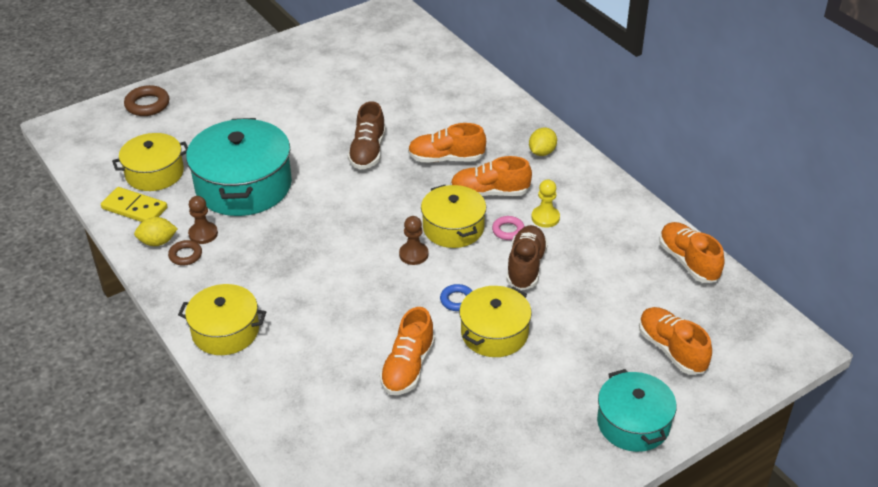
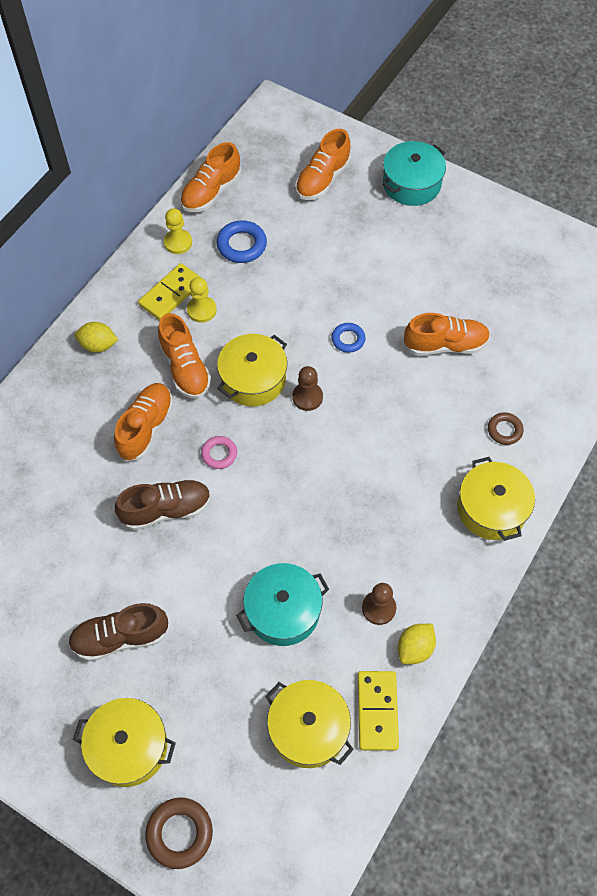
camera: 115 degrees left, 20 degrees up
(158, 242) = (415, 648): yellow lemon -> yellow lemon turned 75 degrees clockwise
(185, 255) = (418, 606): brown ring -> brown ring (504, 430)
(244, 186) = (283, 611): turquoise pot -> turquoise pot, size x0.61
(446, 158) = (146, 428): orange shoe -> orange shoe turned 135 degrees counterclockwise
(494, 333) = (371, 299): yellow pot -> yellow pot (128, 747)
(508, 230) = (235, 333): pink ring -> pink ring (219, 454)
(526, 267) = (277, 303): brown shoe -> brown shoe (120, 637)
(574, 204) = (171, 294): none -> yellow domino
(609, 263) = (242, 245): none -> blue ring
(632, 223) = (178, 242): none -> yellow pawn

